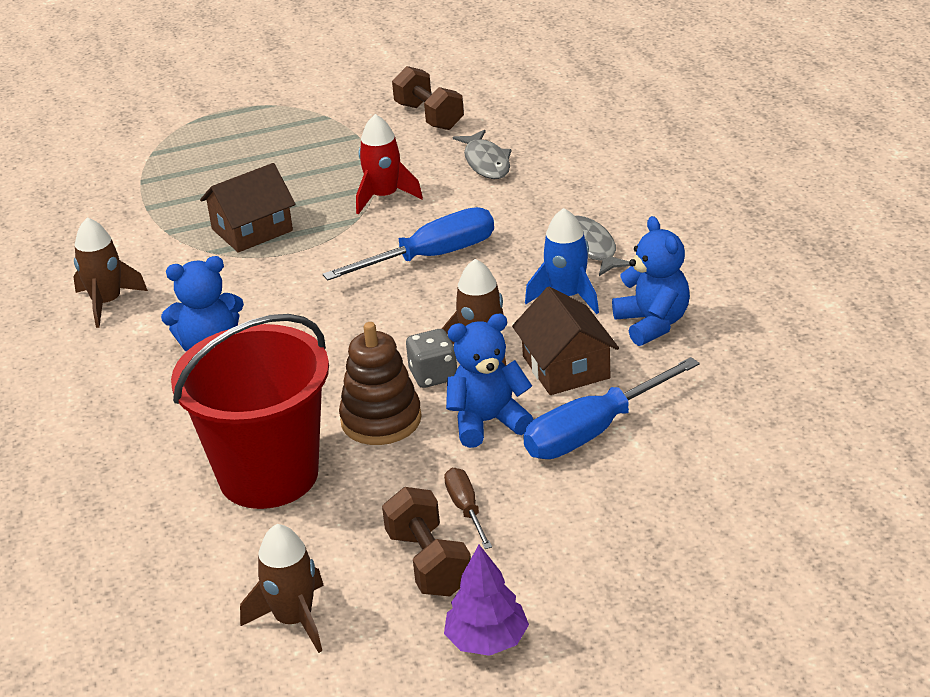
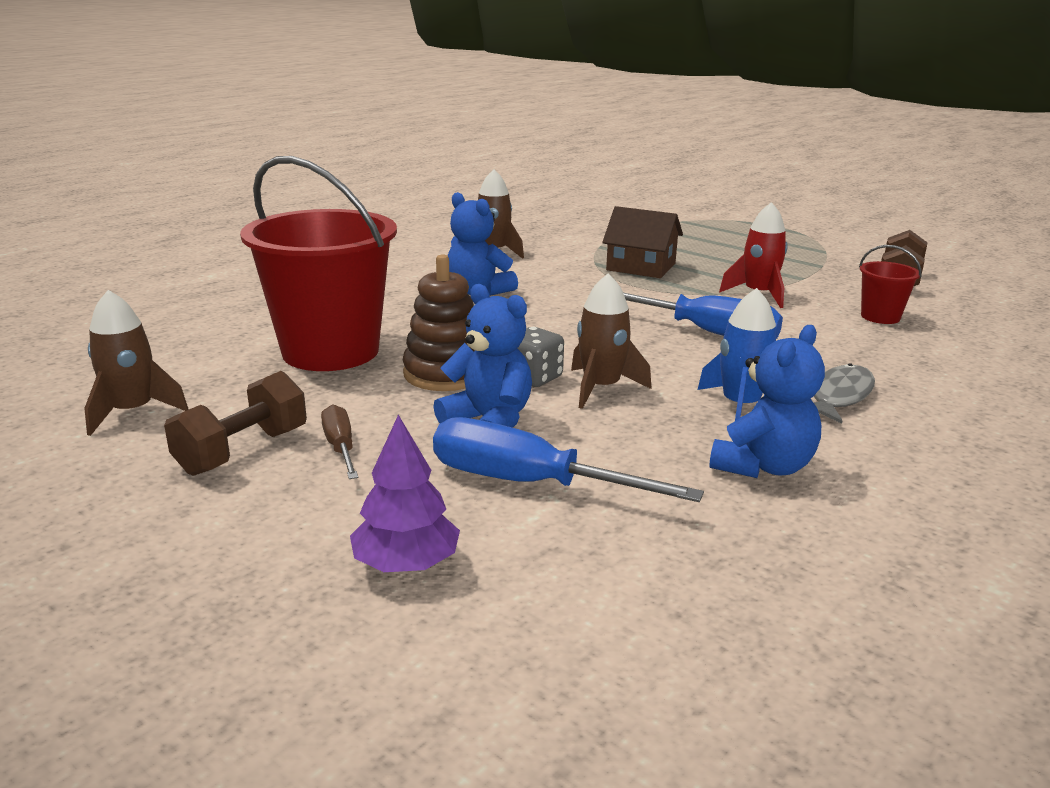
camera: 55 degrees right, 10 degrees down
(466, 509) = (340, 447): brown screwdriver -> brown screwdriver turned 60 degrees counterclockwise
(486, 162) = (880, 317): grey fish -> red bucket
(487, 640) = (124, 517): purple tree -> purple tree (406, 564)
(566, 367) = (622, 437): brown house -> none

